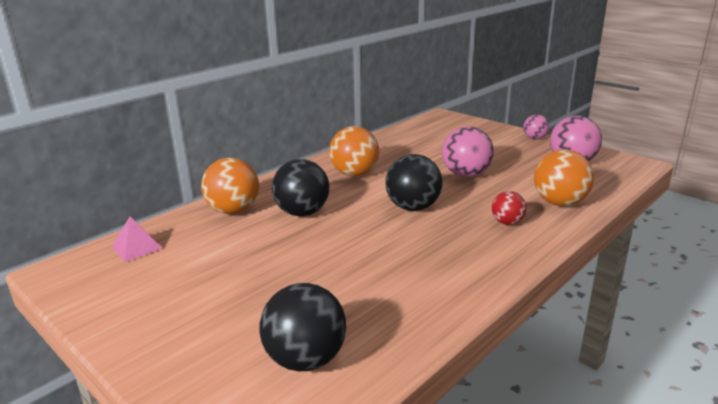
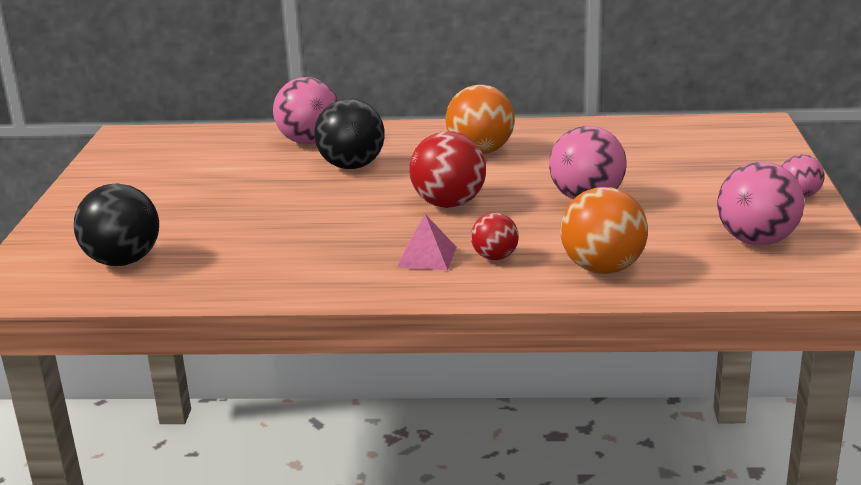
camera: 50 degrees right, 0 degrees up
(137, 247) = (194, 141): pink pyramid -> pink pyramid (427, 257)
(233, 211) = (309, 141): orange ball -> pink ball
(413, 208) = (449, 204): black ball -> red ball

